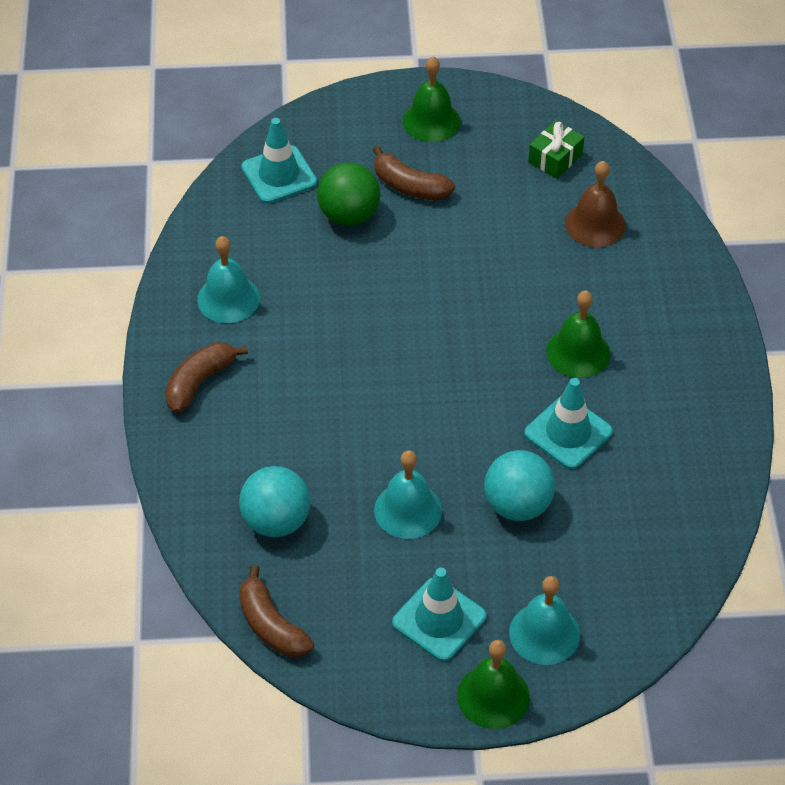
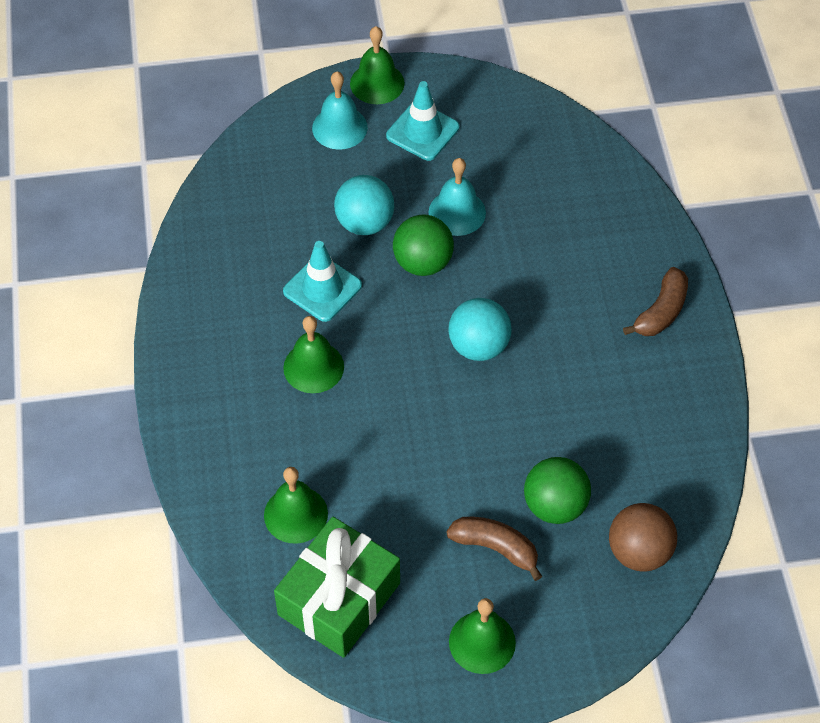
camera: 175 degrees right, 5 degrees up
(228, 299) = (656, 398): turquoise bell -> none
(271, 625) = (552, 119): brown banana -> none
(276, 521) = (565, 196): turquoise ball -> turquoise ball (478, 346)
(279, 175) = (639, 552): turquoise traffic cone -> brown ball
(453, 453) = (423, 263): none -> green ball
(555, 158) = (339, 599): green gift -> green gift, size x2.04
(595, 224) = (295, 514): brown bell -> green bell

